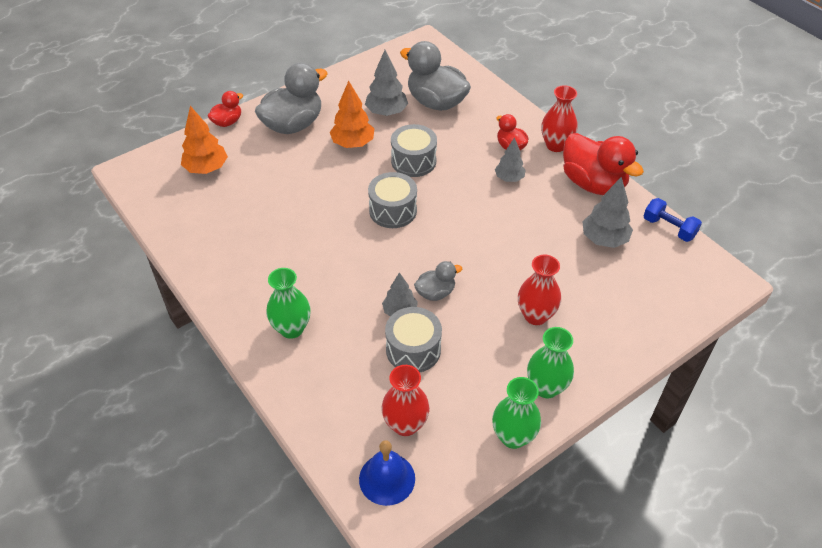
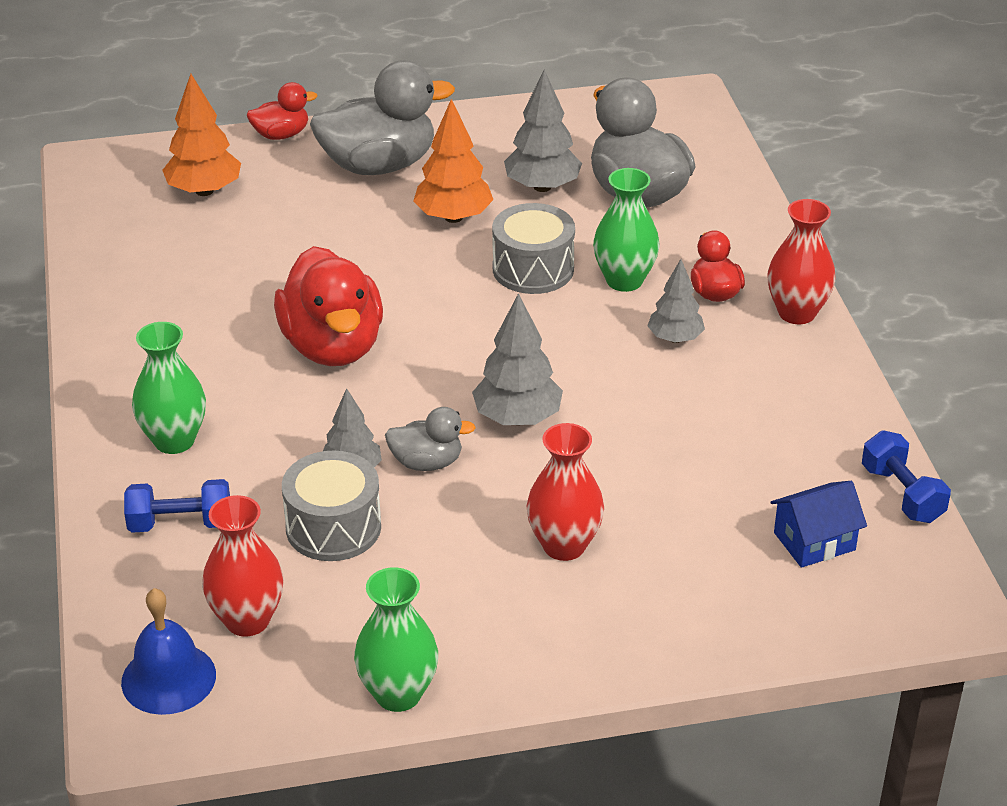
camera: 25 degrees right, 10 degrees down
(329, 379) = (180, 523): none -> blue dumbbell
(393, 210) = (446, 329): grey drum -> none
(546, 387) = (502, 648): green vase -> green vase (624, 280)
(593, 183) = (818, 388): red duck -> red duck (333, 346)
(604, 239) = (770, 475): grey tree -> grey tree (517, 418)
(648, 268) = (814, 541): none -> blue house

